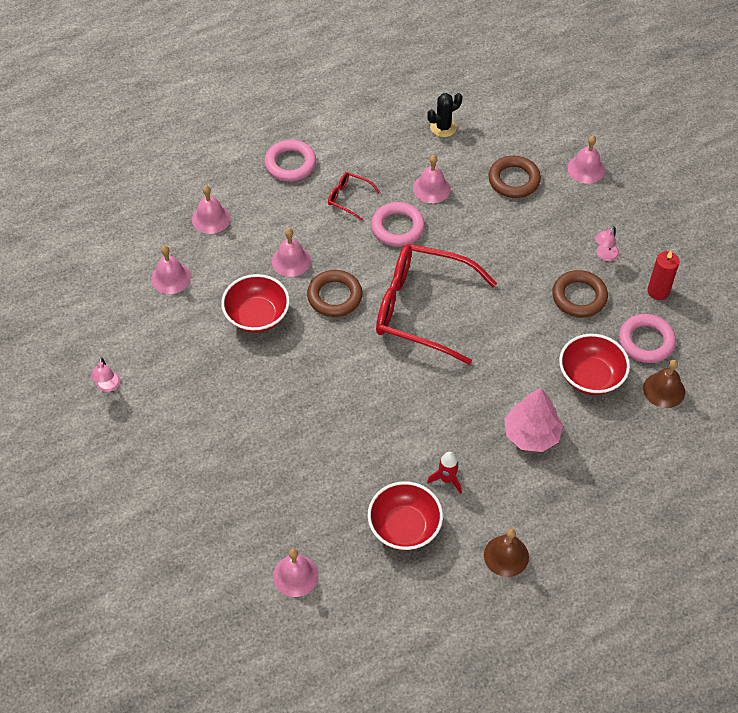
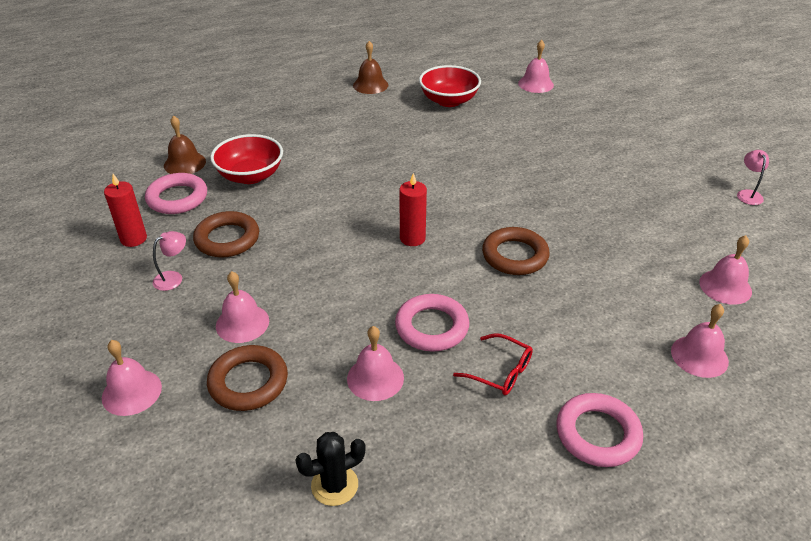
camera: 175 degrees left, 15 degrees down
(257, 316) = (605, 242): red bowl -> none
(291, 260) = (574, 296): pink bell -> pink bell (242, 323)
(422, 309) = (412, 238): red glasses -> red candle
(447, 479) = (409, 122): red rocket -> none
(531, 434) = (325, 143): pink tree -> none

